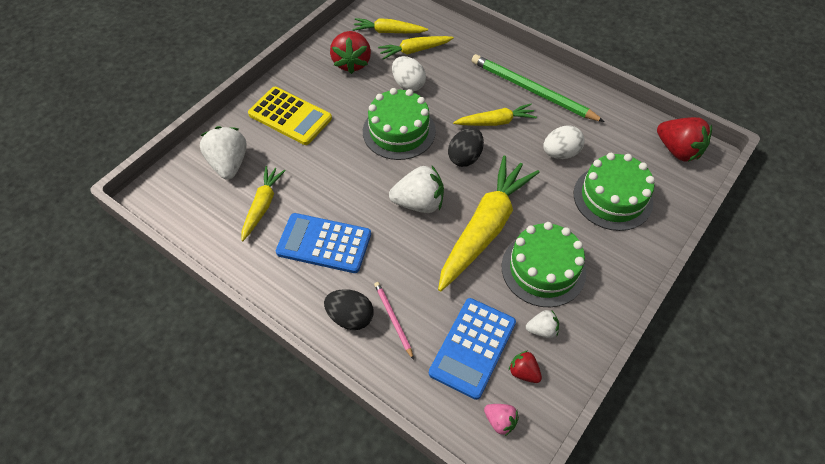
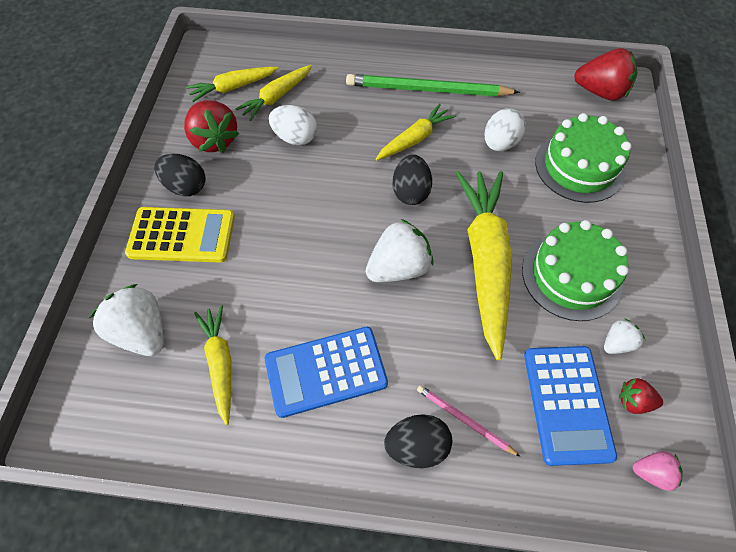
camera: 30 degrees left, 5 degrees up
(313, 86) = (186, 186): none -> black egg
(399, 131) = (321, 195): green cake -> none

